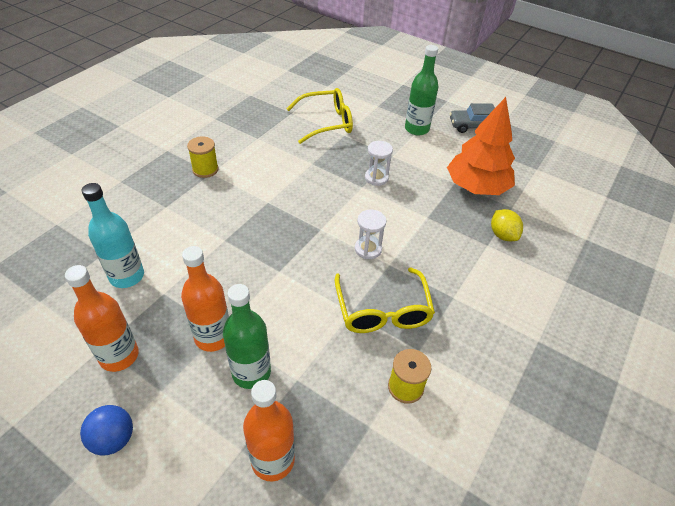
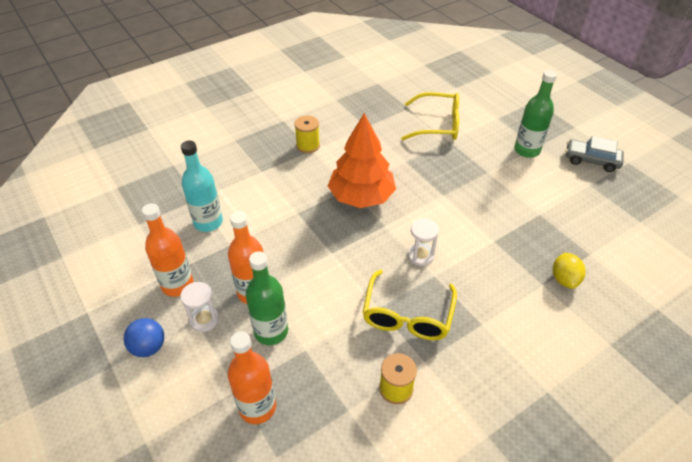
camera: 25 degrees right, 0 degrees up
(376, 178) = (461, 190): white hourglass -> white hourglass (204, 320)
(476, 187) = (561, 224): orange tree -> orange tree (361, 197)

